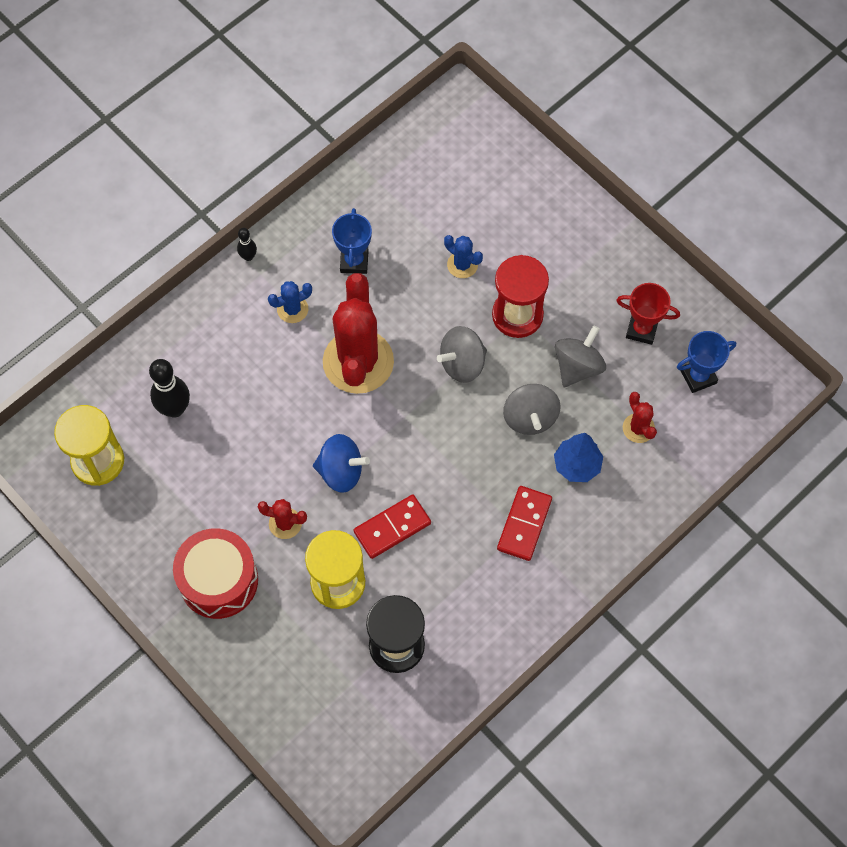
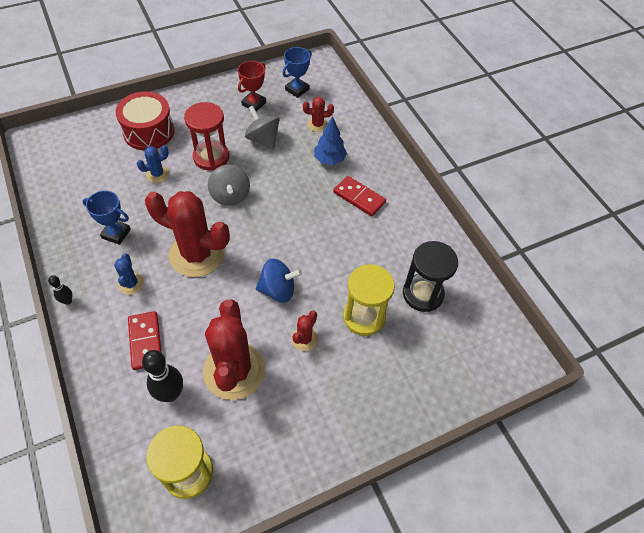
camera: 75 degrees left, 10 degrees down
(218, 580) = (334, 401): red drum -> red drum (149, 131)
(221, 462) = (234, 370): none -> red cactus
(341, 471) = (278, 290): blue spinning top -> blue spinning top turned 60 degrees clockwise
(392, 527) = (334, 271): red domino -> red domino (145, 341)
(530, 418) = (286, 172): grey spinning top -> none
(698, 377) = (297, 89): blue trophy -> blue trophy turned 45 degrees clockwise

